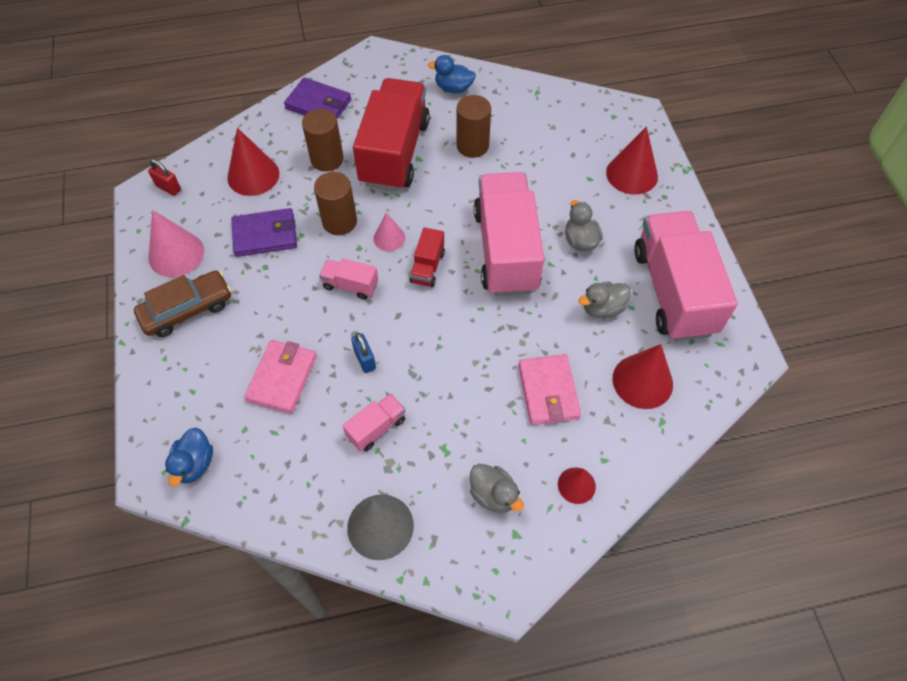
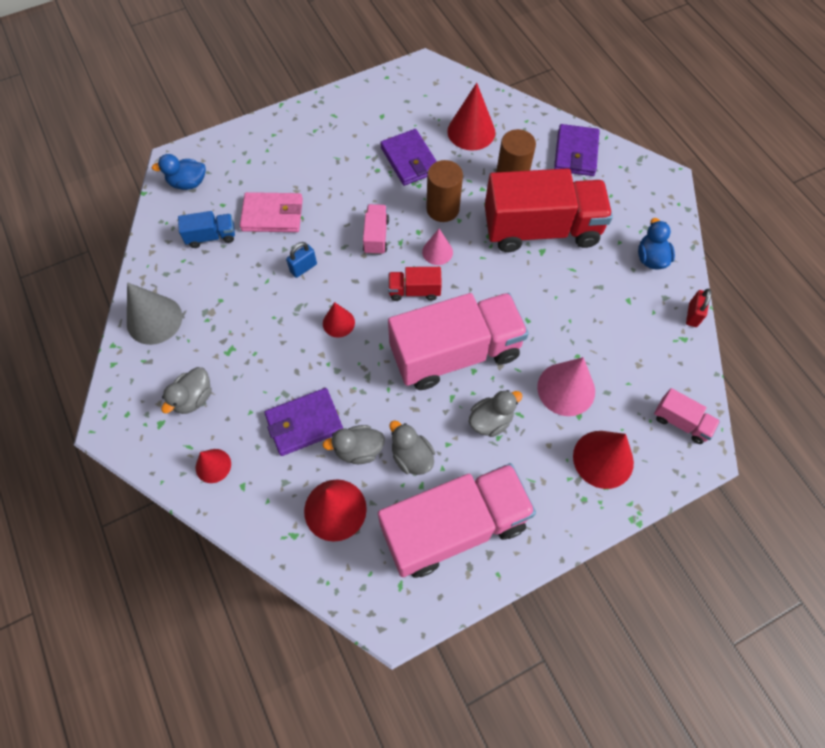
camera: 75 degrees right, 5 degrees up
(168, 188) = (436, 80): red padlock -> red padlock (692, 315)
(176, 254) = (371, 108): pink cone -> pink cone (566, 389)
(187, 309) = (320, 133): brown car -> none
(286, 448) = (211, 236): none -> blue truck
(376, 428) = (240, 294): pink truck -> pink truck (681, 422)
(443, 340) = (338, 323): none -> red cone
(472, 145) = (578, 294): brown cylinder -> none
(548, 391) = (304, 423): pink wallet -> purple wallet
(586, 350) = (358, 450): none -> grey duck

